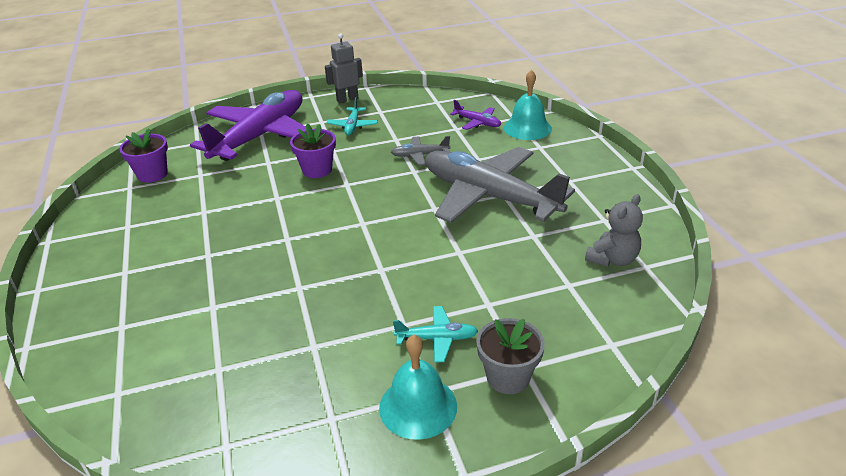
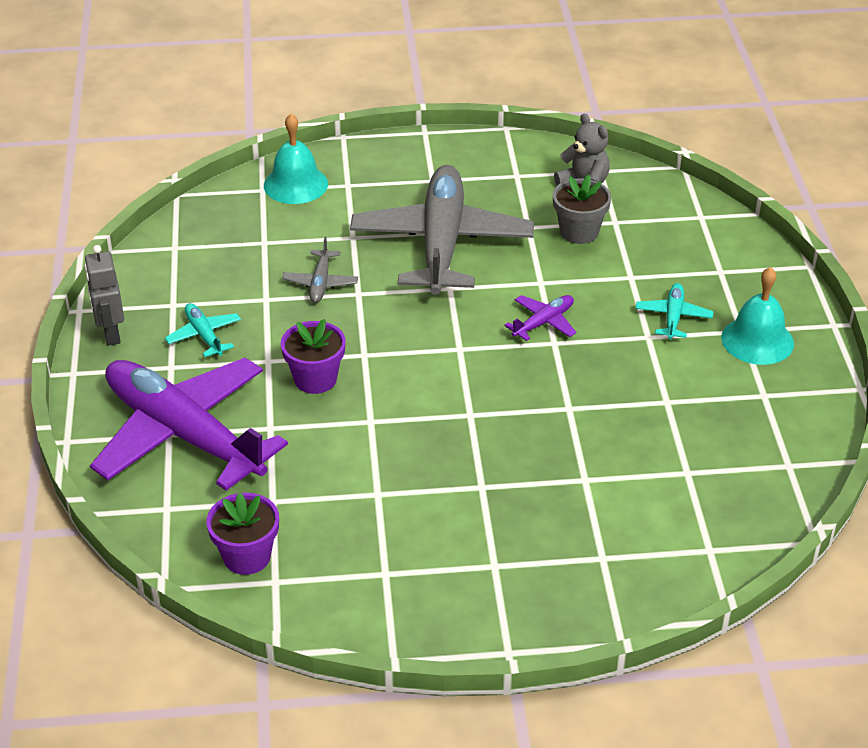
camera: 80 degrees left, 5 degrees up
(353, 126) = (204, 335): turquoise plane -> turquoise plane turned 135 degrees counterclockwise
(477, 122) = (258, 221): purple plane -> purple plane (543, 322)
(489, 196) = (441, 243): grey plane -> grey plane turned 135 degrees clockwise
(508, 377) = (730, 282): grey flower pot -> grey flower pot (579, 232)

